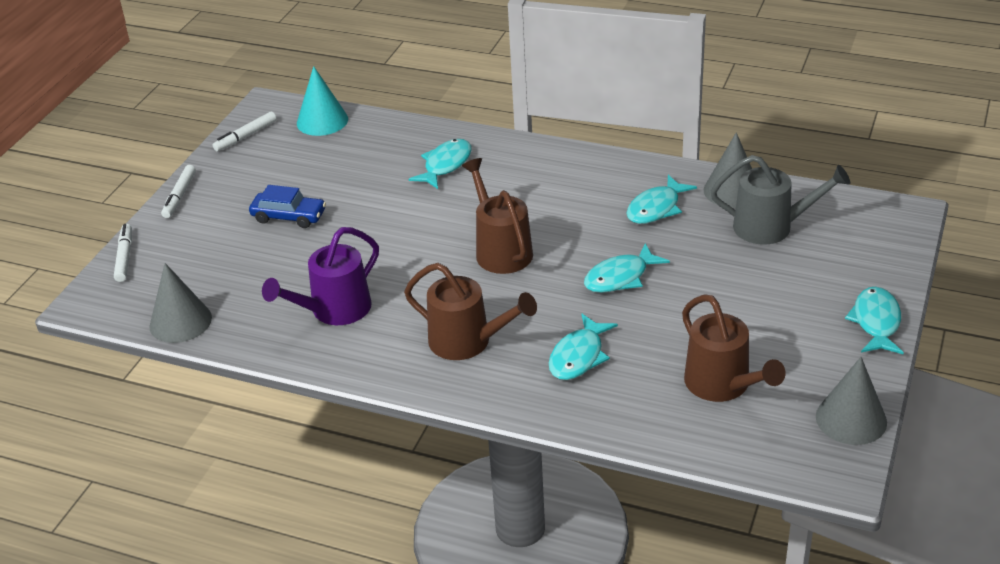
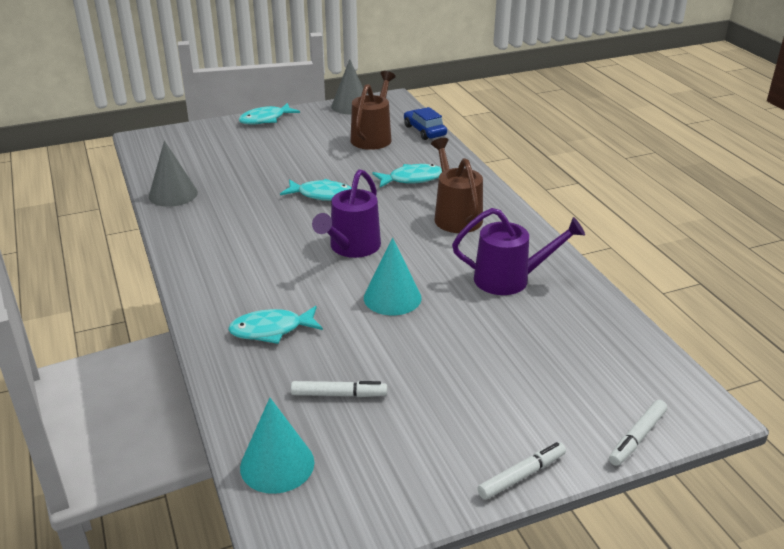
camera: 135 degrees left, 5 degrees down
(180, 322) = (632, 341): grey cone -> none
(246, 136) = (370, 510): white marker -> white marker (339, 394)
(289, 216) = (450, 373): blue car -> blue car (424, 131)
(402, 235) = (392, 297): none -> turquoise cone
(500, 250) = (351, 248): brown watering can -> purple watering can
(656, 208) = (226, 212): turquoise fish -> none
(771, 227) = (204, 169): grey watering can -> none

